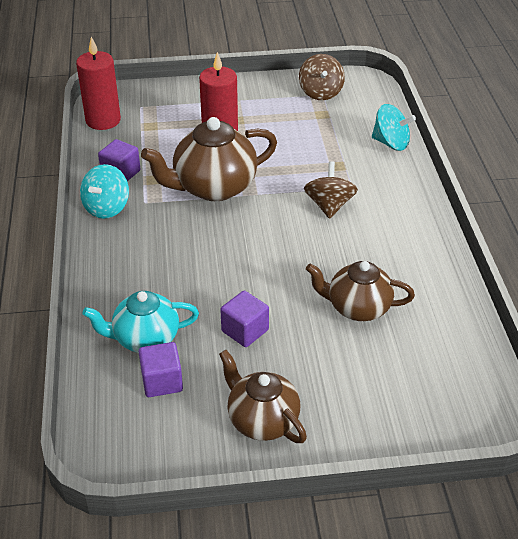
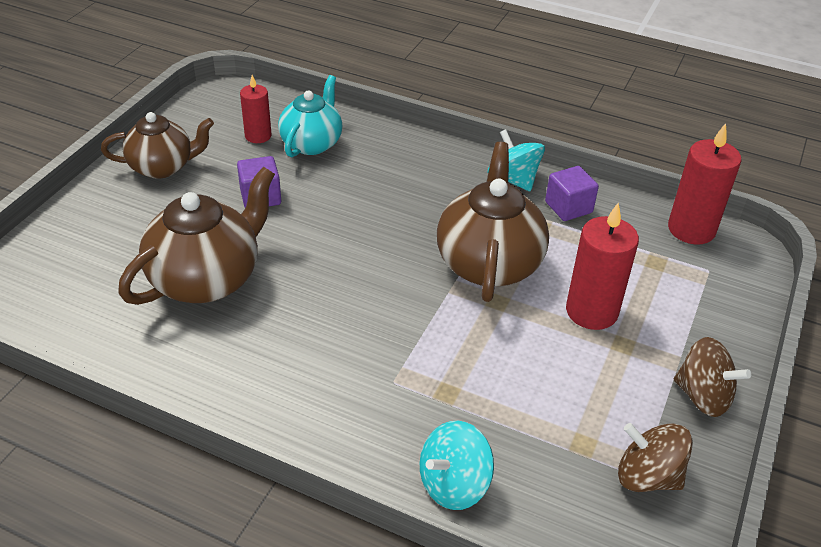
camera: 120 degrees right, 0 degrees up
(162, 381) = (258, 136): purple cube -> red candle
(329, 205) = (375, 341): brown spinning top -> brown spinning top (703, 396)
(357, 308) = (207, 279): brown teapot -> brown teapot, size x1.51

